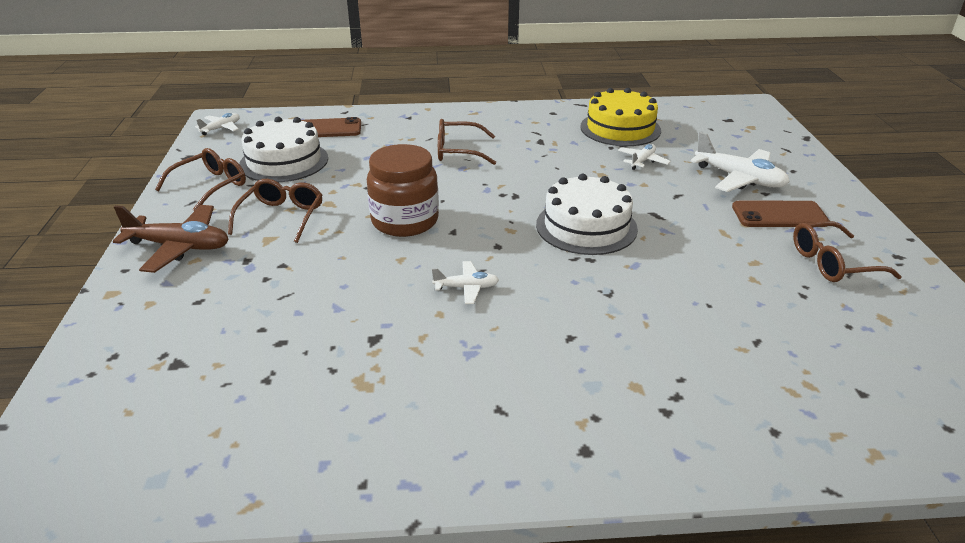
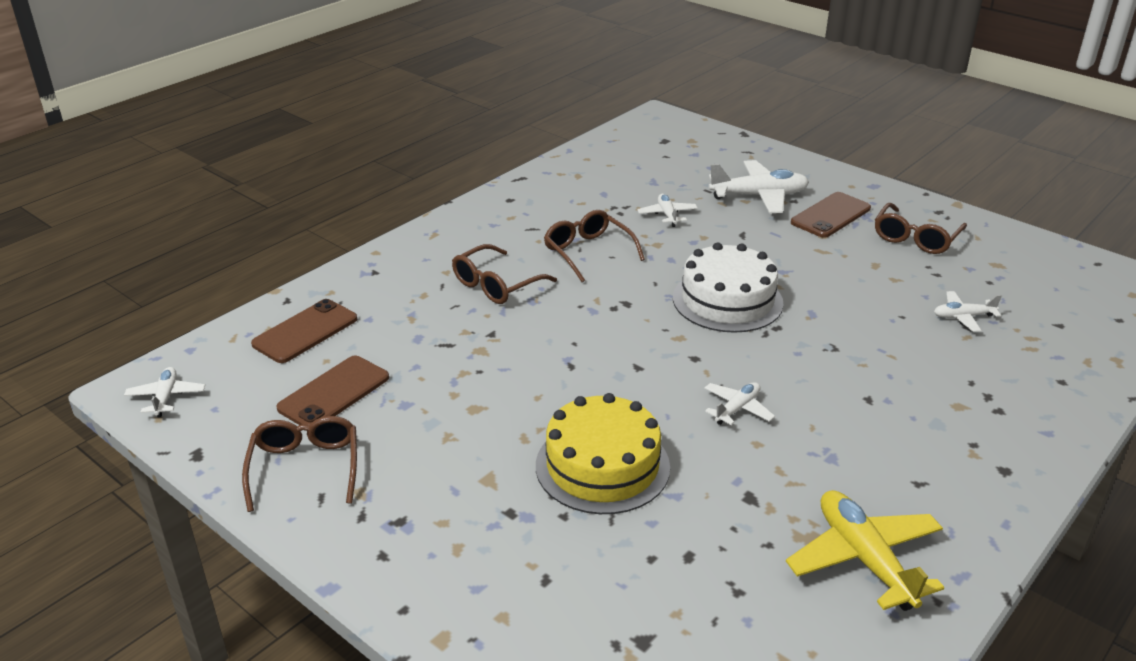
camera: 45 degrees left, 0 degrees up
(180, 247) = (413, 547): brown plane -> none
(281, 217) = (456, 450): brown glasses -> brown glasses (588, 252)
(284, 161) = (334, 393): white cake -> brown phone
(369, 422) = (864, 559): none -> yellow plane
(405, 221) = (580, 382): brown jar -> none
(620, 128) = (596, 189): yellow cake -> yellow cake (602, 466)
(767, 334) = (963, 317): none -> white plane

